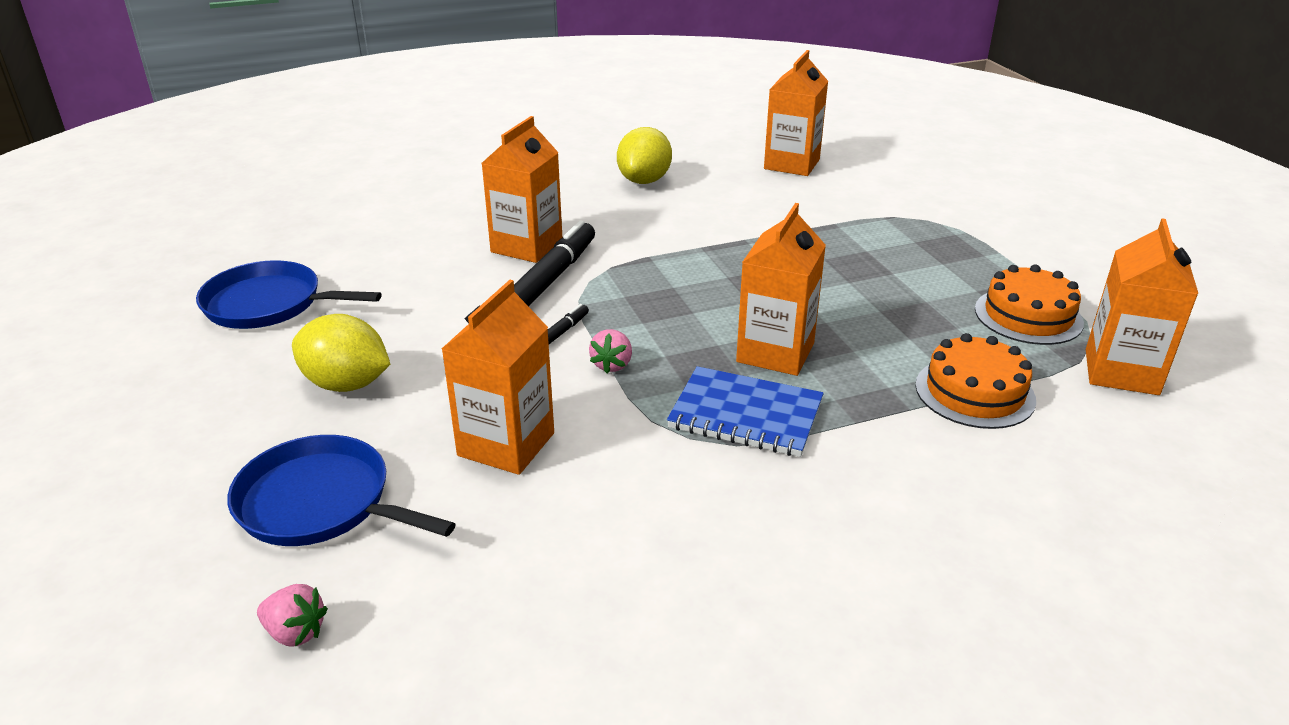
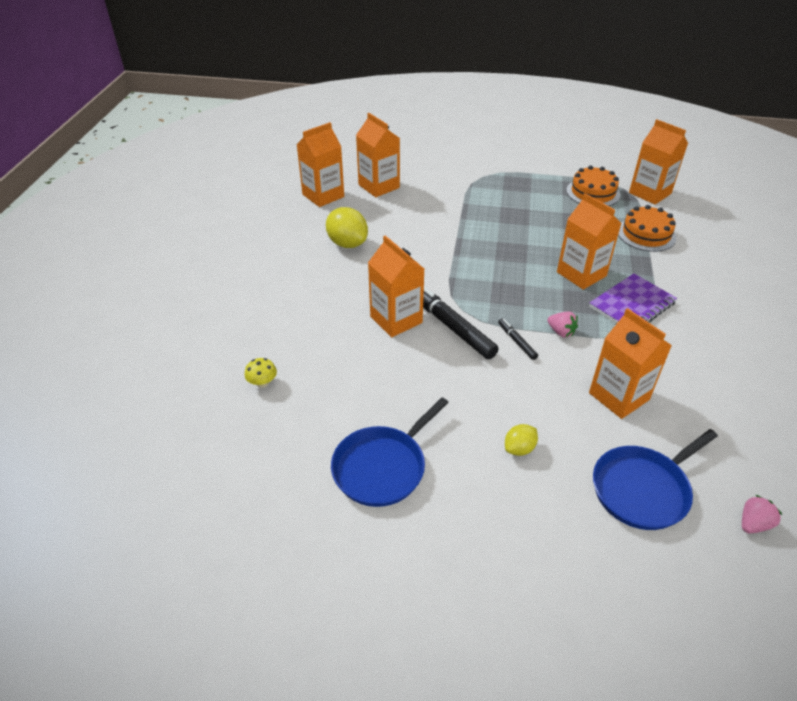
camera: 60 degrees left, 10 degrees up
(346, 384) = (519, 449): yellow lemon -> yellow lemon, size x0.56
(359, 208) = (262, 383): none -> yellow mushroom
(724, 142) = (323, 195): none -> orange carton
(745, 415) = (632, 305): blue notebook -> purple notebook

